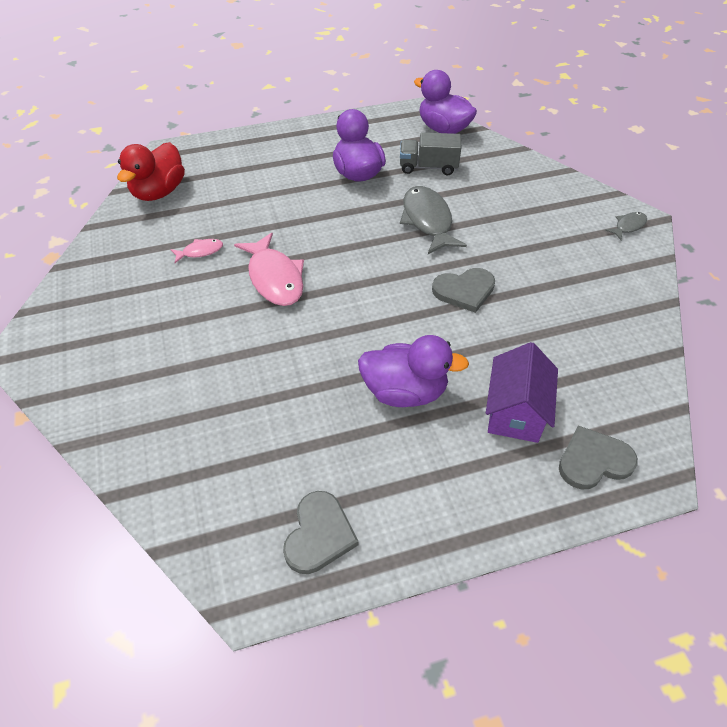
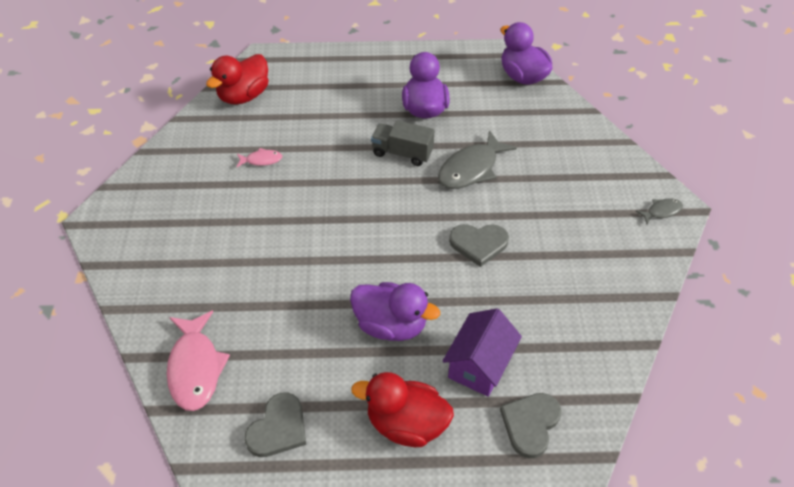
camera: 15 degrees right, 0 degrees up
(275, 278) = (316, 197): pink fish -> pink fish (195, 368)
(427, 220) = (471, 169): grey fish -> grey fish turned 135 degrees counterclockwise
(428, 167) = (492, 114): grey truck -> grey truck (402, 153)
(462, 493) = (406, 424): none -> red duck
(593, 461) = (530, 424): grey heart -> grey heart turned 60 degrees counterclockwise

